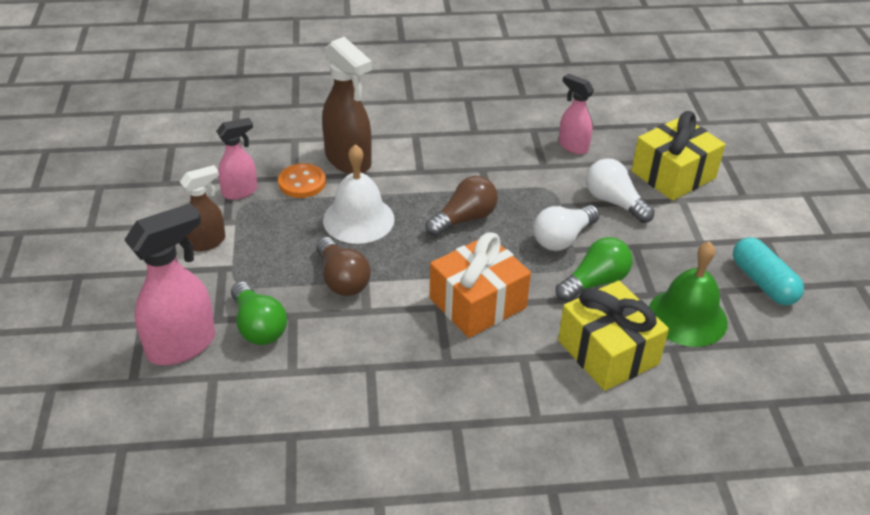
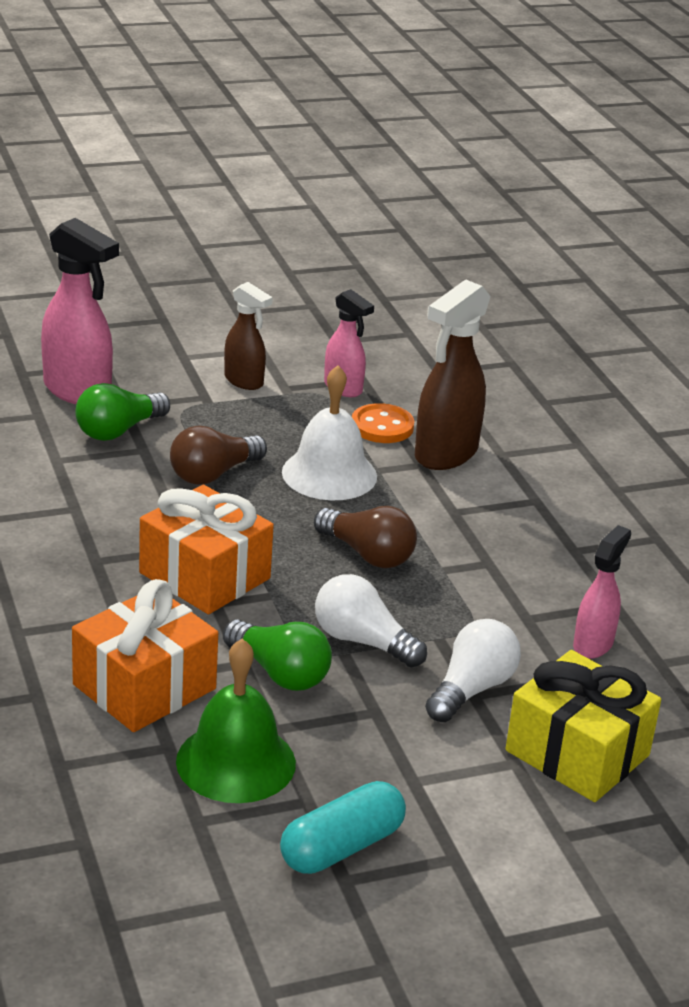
camera: 75 degrees right, 10 degrees down
(608, 352) = (144, 687): yellow gift -> orange gift

